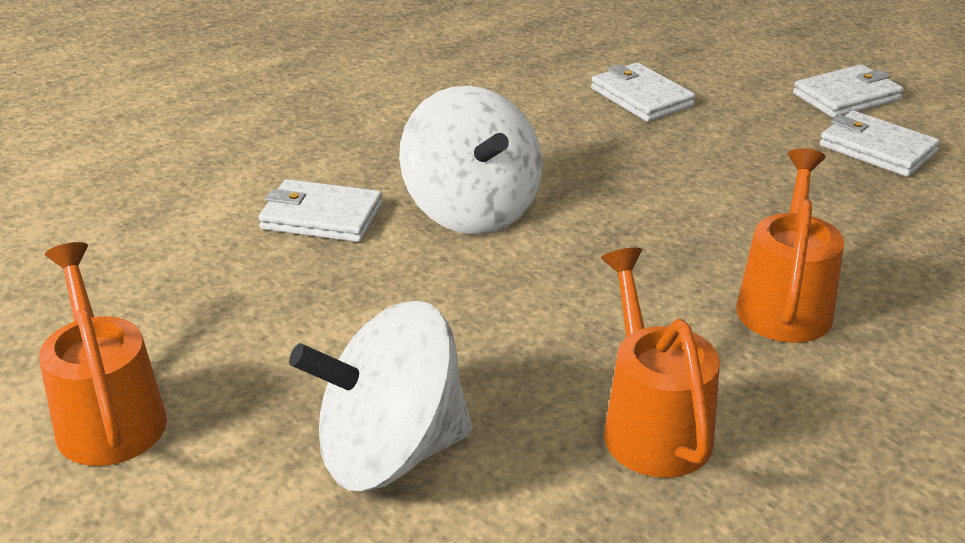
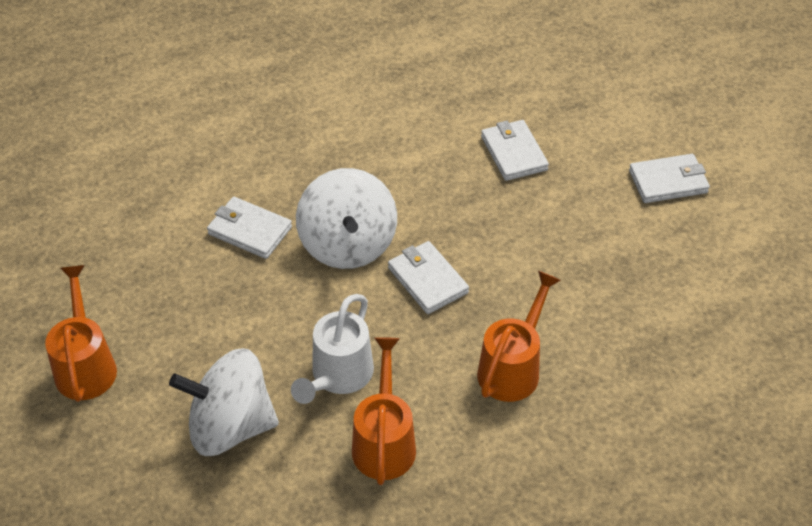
camera: 15 degrees right, 15 degrees up
(535, 357) = (338, 377): none -> white watering can
(877, 149) = (657, 241): white wallet -> white wallet (427, 280)

